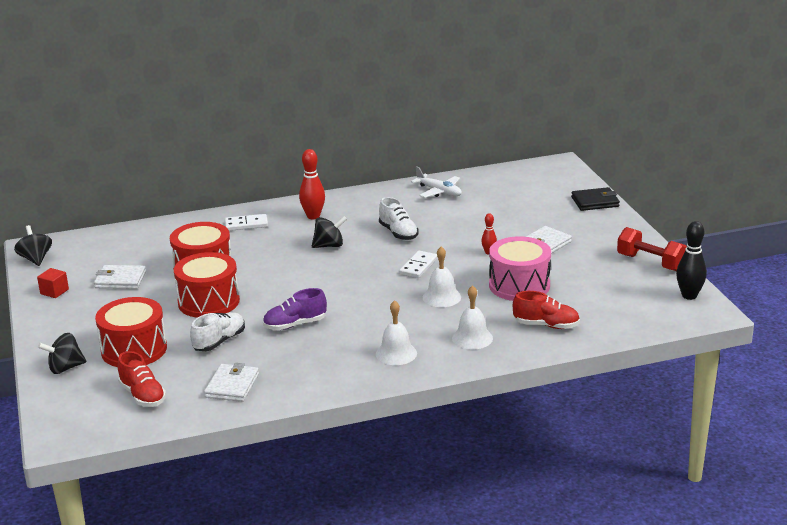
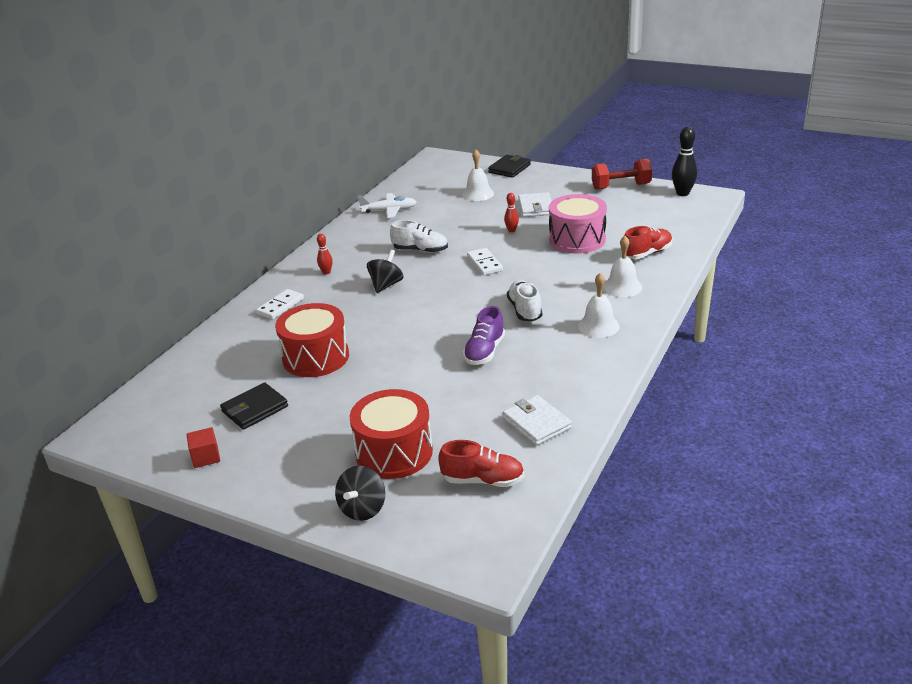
camera: 45 degrees left, 5 degrees up
(36, 259) = (120, 443): black spinning top -> none
(120, 280) = (255, 409): white wallet -> black wallet
(208, 302) = (377, 377): red drum -> none
(219, 341) = (453, 400): white shoe -> white shoe (525, 310)
(313, 216) = (326, 272): red bowling pin -> red bowling pin, size x0.56
(441, 297) = (545, 274): white bell -> white bell (478, 194)

